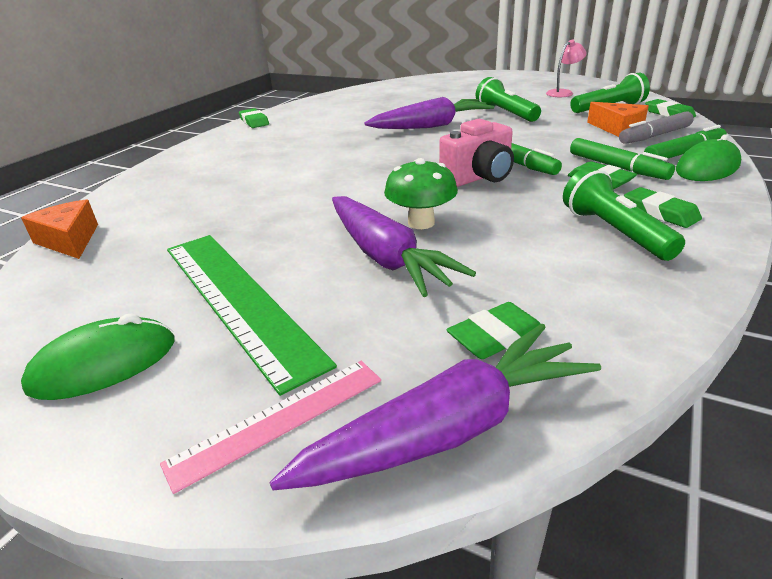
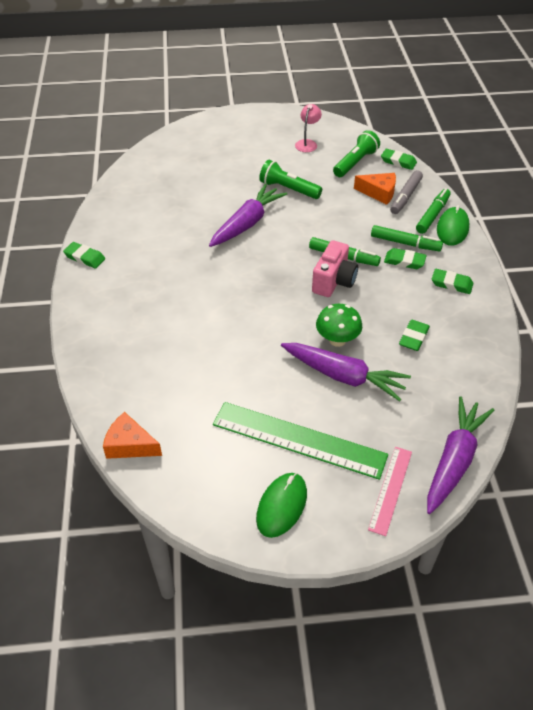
camera: 35 degrees left, 15 degrees up
(495, 336) = (436, 406): green eraser -> green eraser (413, 337)
(614, 232) = (439, 310): green flashlight -> none

